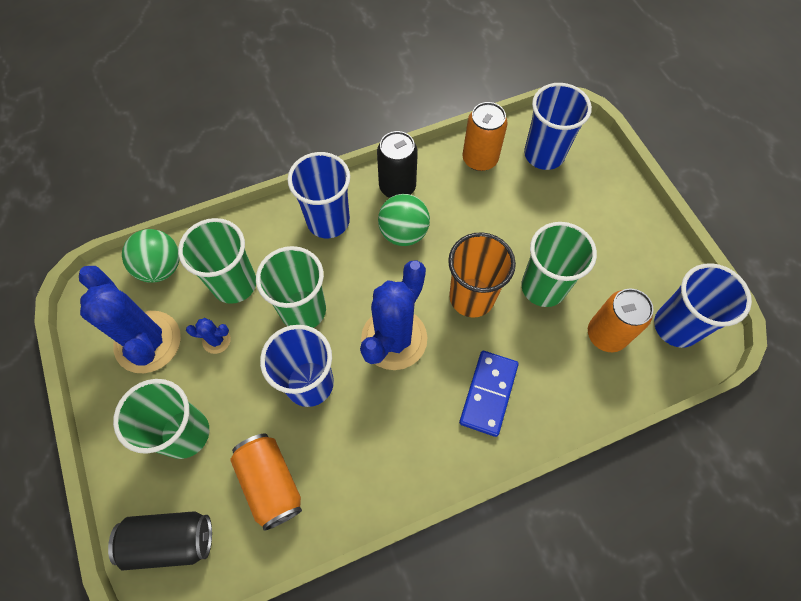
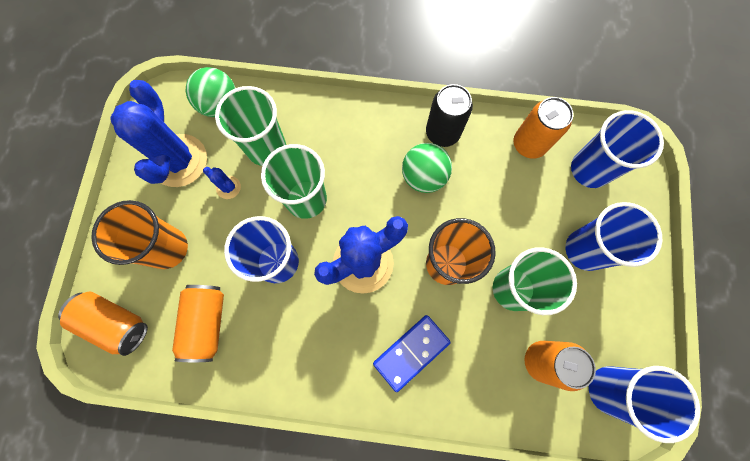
camera: 30 degrees right, 10 degrees up
(170, 540) = (116, 323): black can -> orange can
(185, 433) = (167, 248): green cup -> orange cup
(328, 221) = (368, 133): blue cup -> blue cup (585, 250)

